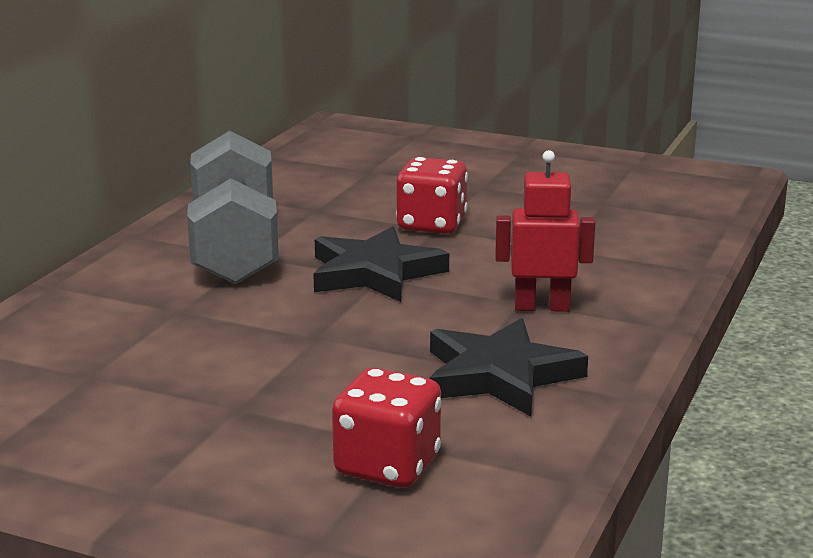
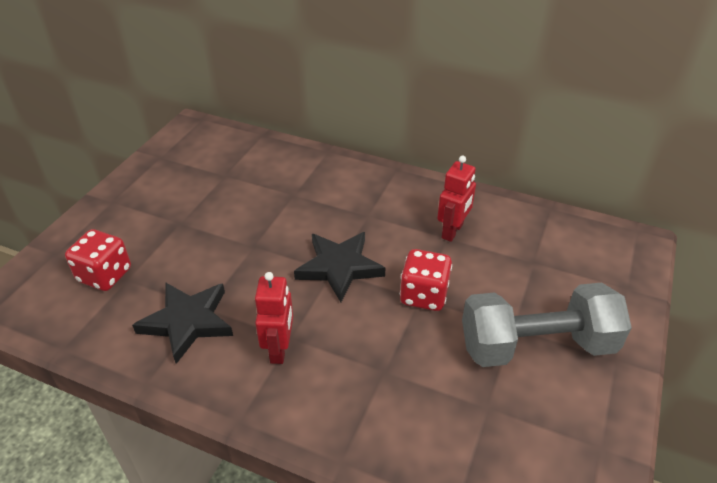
camera: 90 degrees right, 20 degrees up
(235, 248) = (378, 207): grey dumbbell -> grey dumbbell (536, 346)
(303, 205) = (452, 231): none -> red robot

